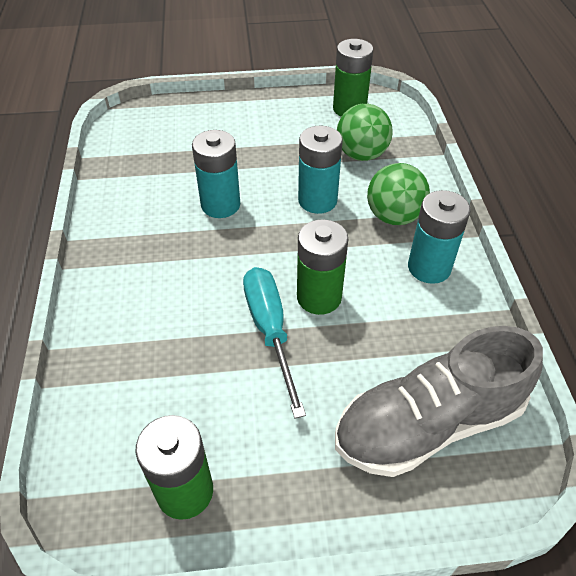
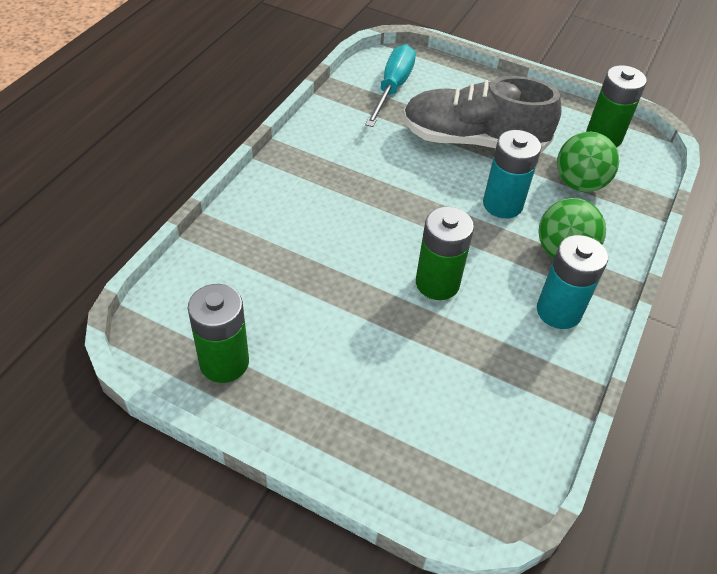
camera: 30 degrees right, 0 degrees up
(220, 205) = (413, 167): turquoise battery -> none
(270, 330) = (375, 287): turquoise screwdriver -> turquoise screwdriver (392, 88)
(428, 423) = (447, 428): grey shoe -> grey shoe (473, 141)

